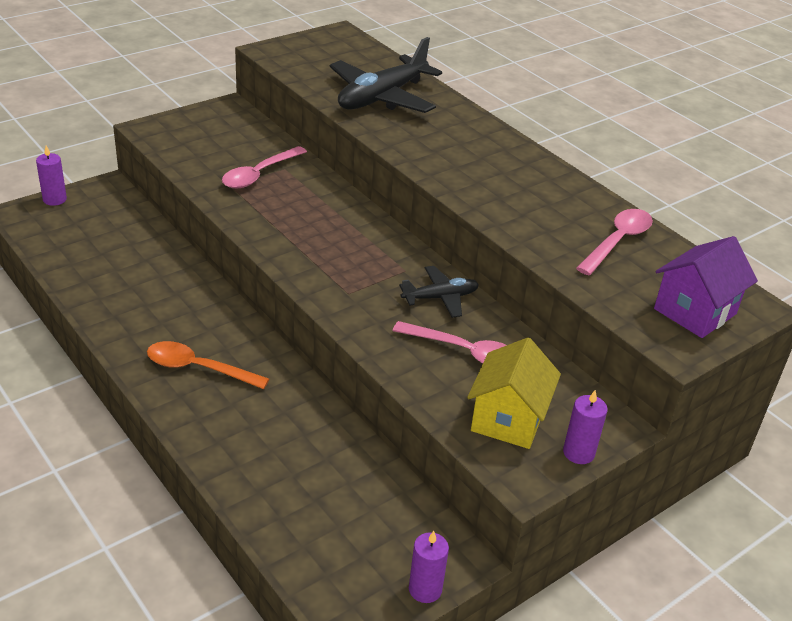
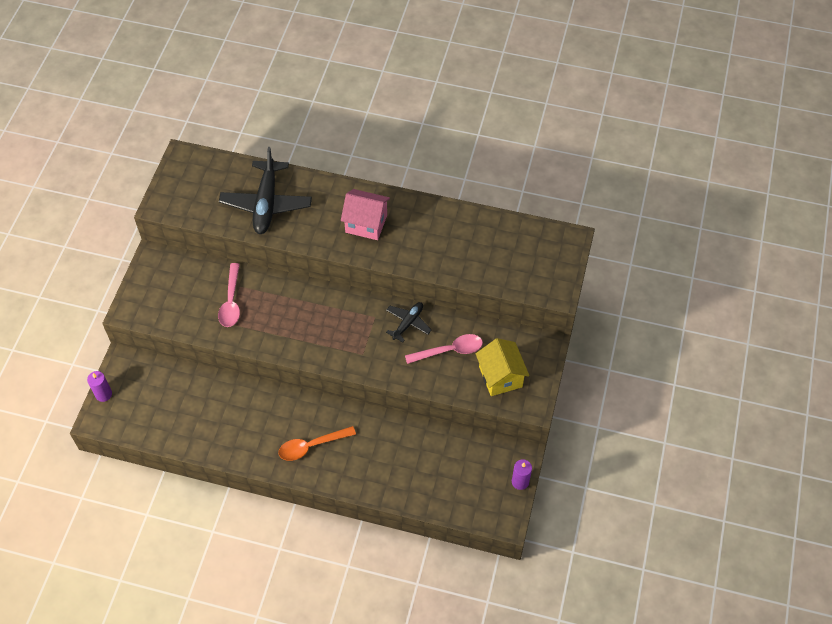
camera: 35 degrees left, 20 degrees up
(478, 162) = (366, 223): none -> pink house
(578, 453) = (543, 373): purple candle -> none
(617, 241) = (481, 237): pink spoon -> none
(695, 311) = (548, 262): purple house -> none

